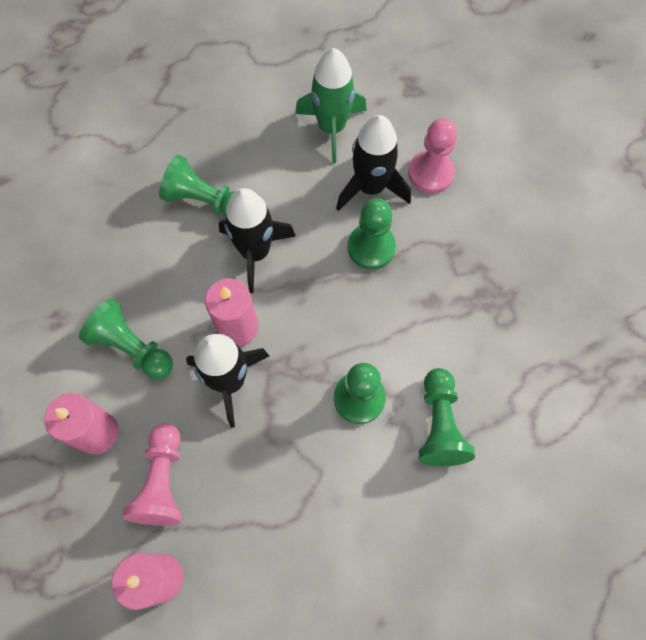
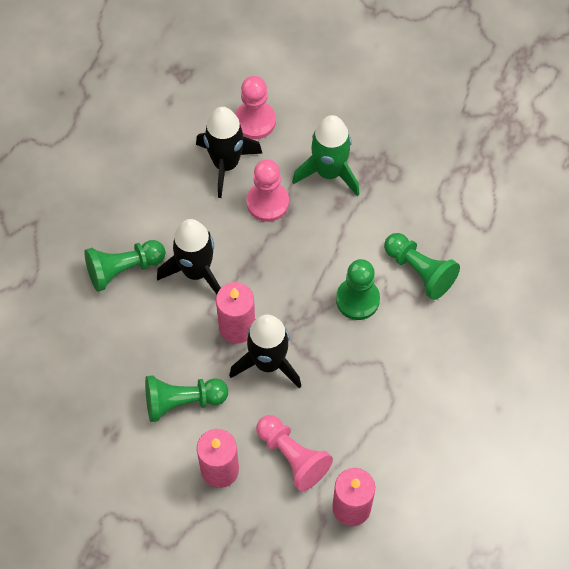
camera: 45 degrees left, 5 degrees down
(331, 128) = (156, 146): green rocket -> green rocket (329, 172)
(371, 247) = (267, 202): green pawn -> pink pawn

